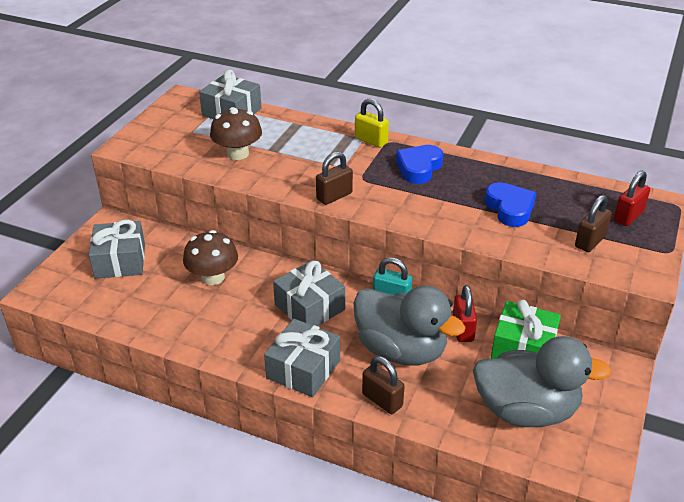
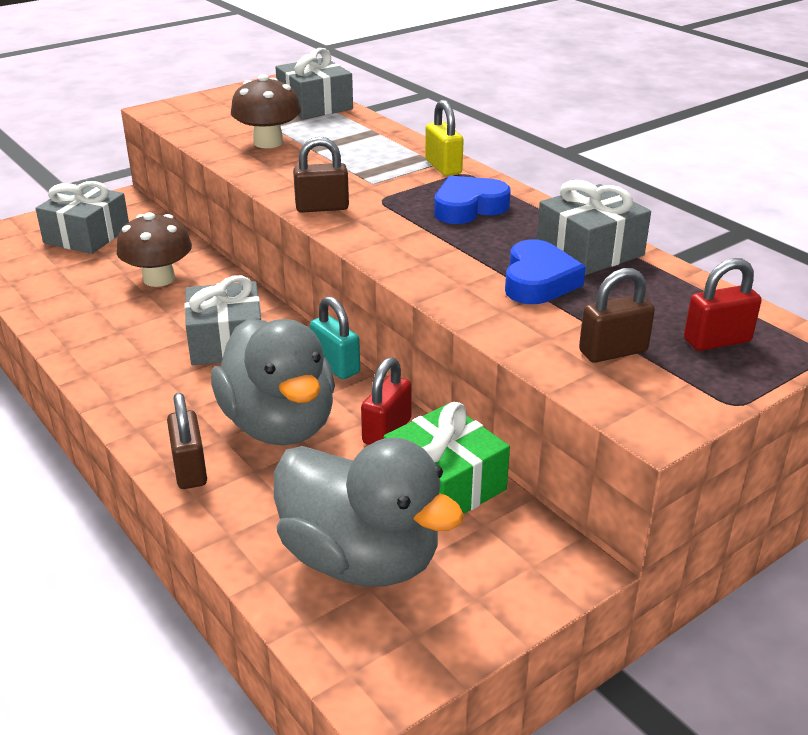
camera: 30 degrees right, 5 degrees down
(303, 369) = (141, 401): grey gift -> grey gift (589, 250)

